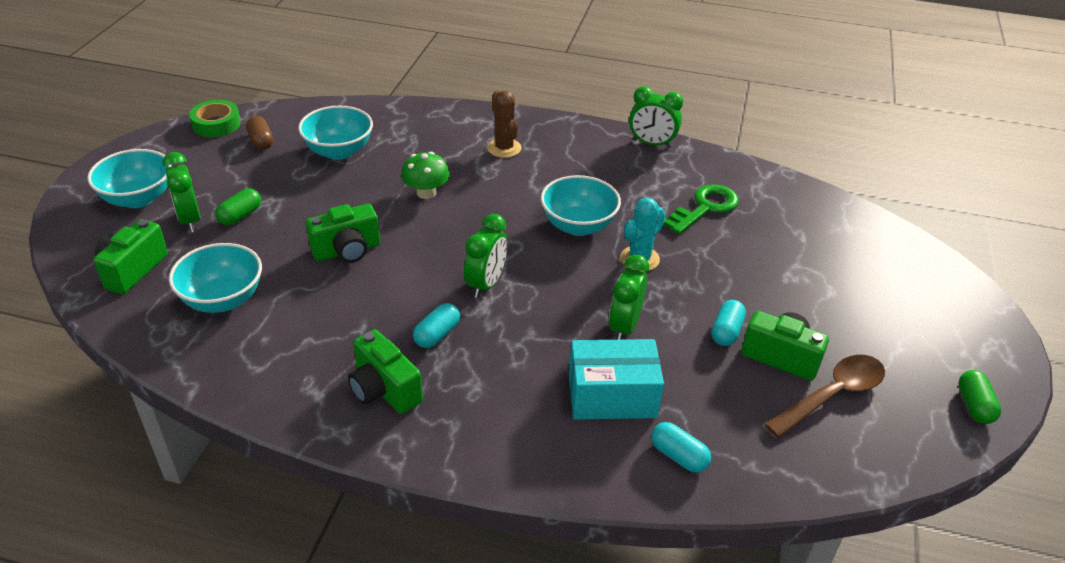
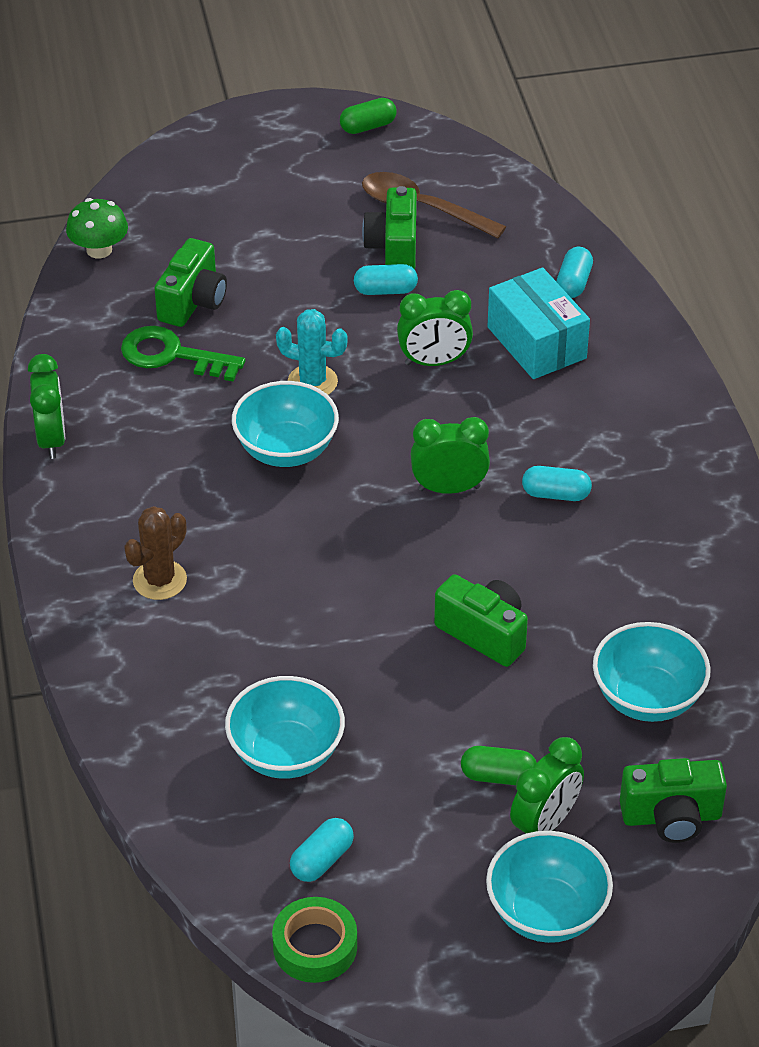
camera: 115 degrees left, 5 degrees up
(261, 141) = (322, 860): brown capsule -> turquoise capsule
(384, 390) = (659, 499): green camera -> green camera (193, 302)
(426, 193) = (317, 614): green mushroom -> green mushroom (99, 250)

